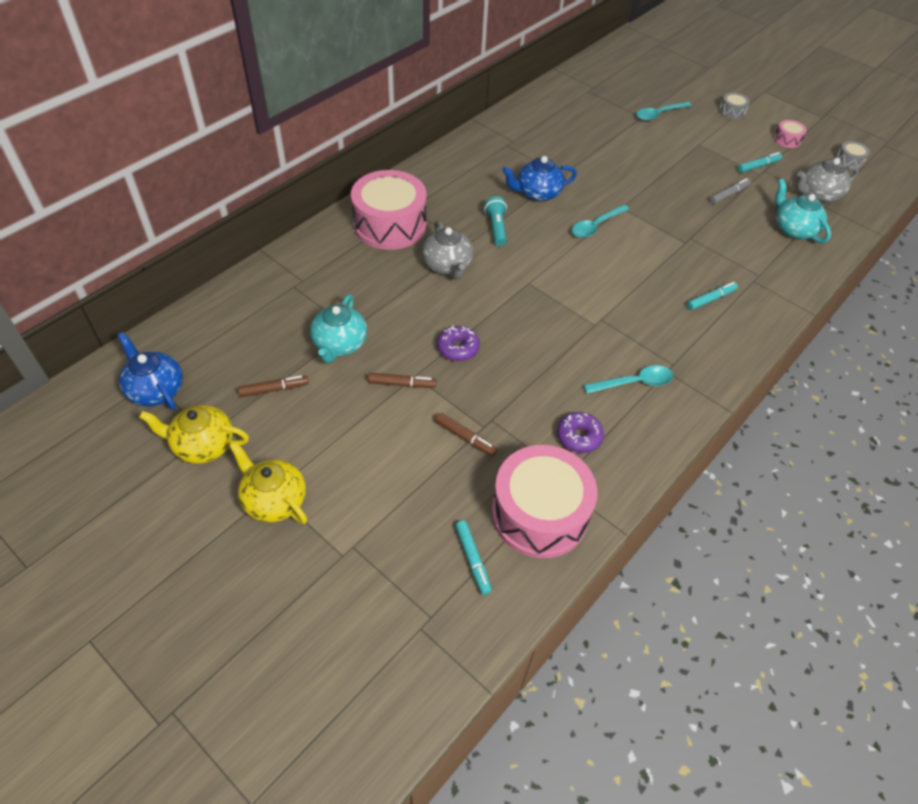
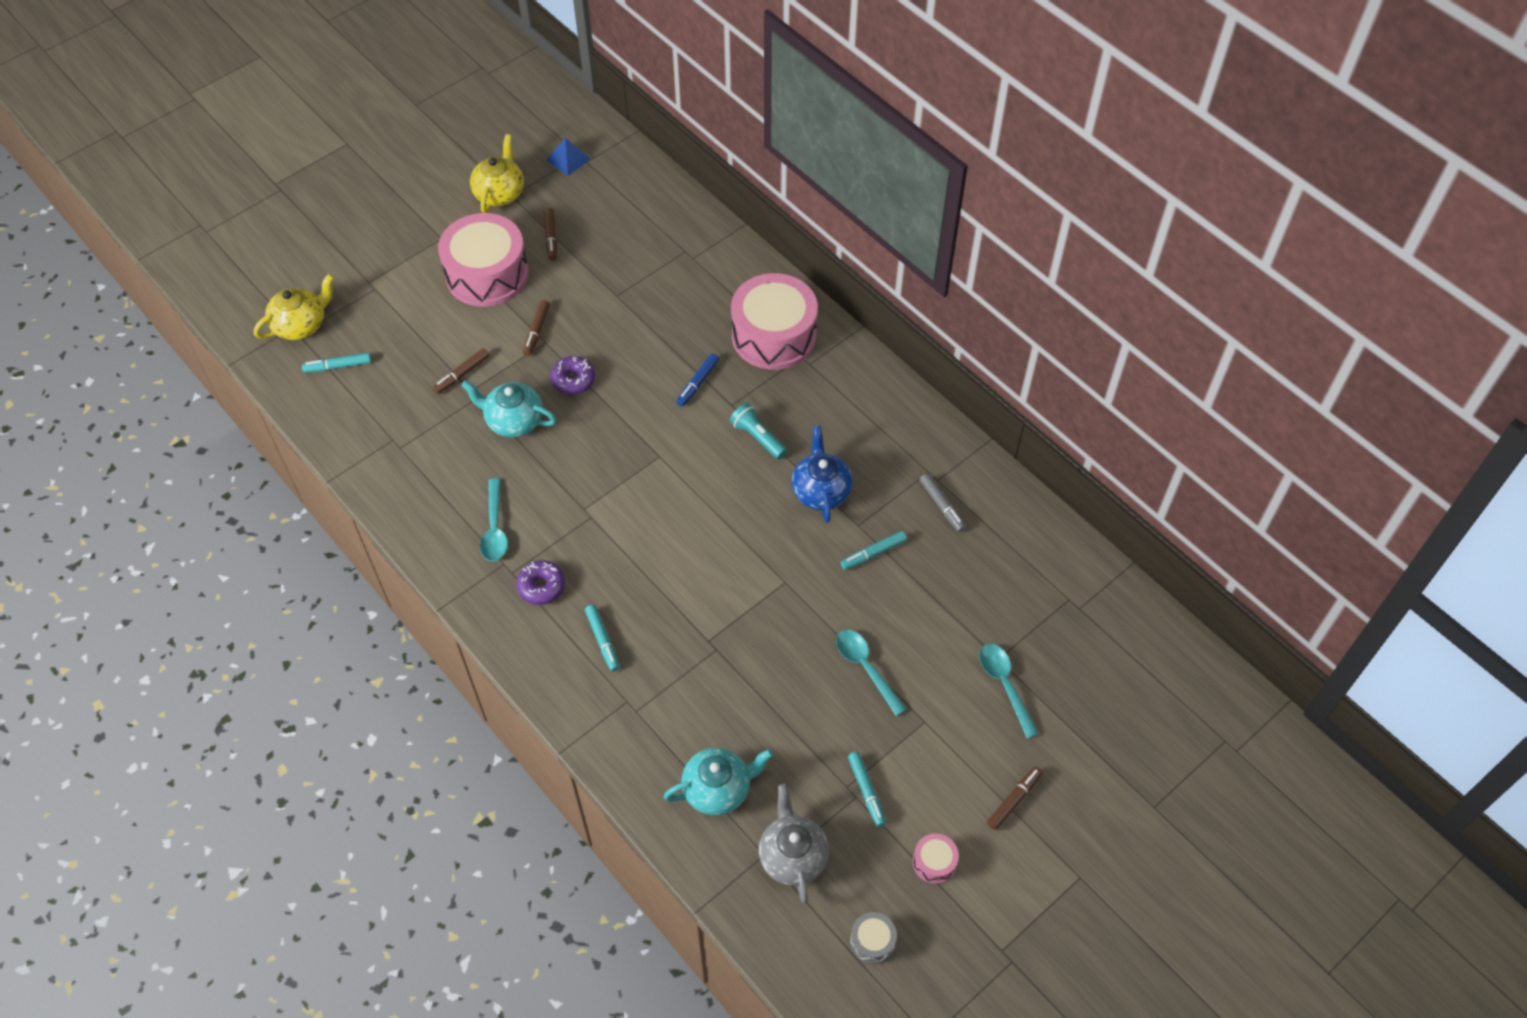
camera: 100 degrees right, 5 degrees up
(156, 390) = (568, 159): blue teapot -> blue pyramid
(274, 500) = (433, 239): yellow teapot -> yellow teapot (301, 325)
(339, 344) = (597, 286): turquoise teapot -> turquoise teapot (514, 420)
(447, 266) = (697, 383): grey teapot -> blue marker
(496, 228) = (757, 437): turquoise flashlight -> turquoise flashlight turned 135 degrees counterclockwise
(539, 513) = (366, 420): pink drum -> pink drum (487, 274)
(579, 437) = (440, 465): purple donut -> purple donut (541, 586)
(583, 167) = (873, 553): none -> turquoise marker
(596, 226) = (750, 544): turquoise spoon -> turquoise spoon (865, 668)
(728, 195) = (801, 726): grey marker -> grey marker (941, 506)
(732, 112) = (1014, 800): grey drum -> brown marker

